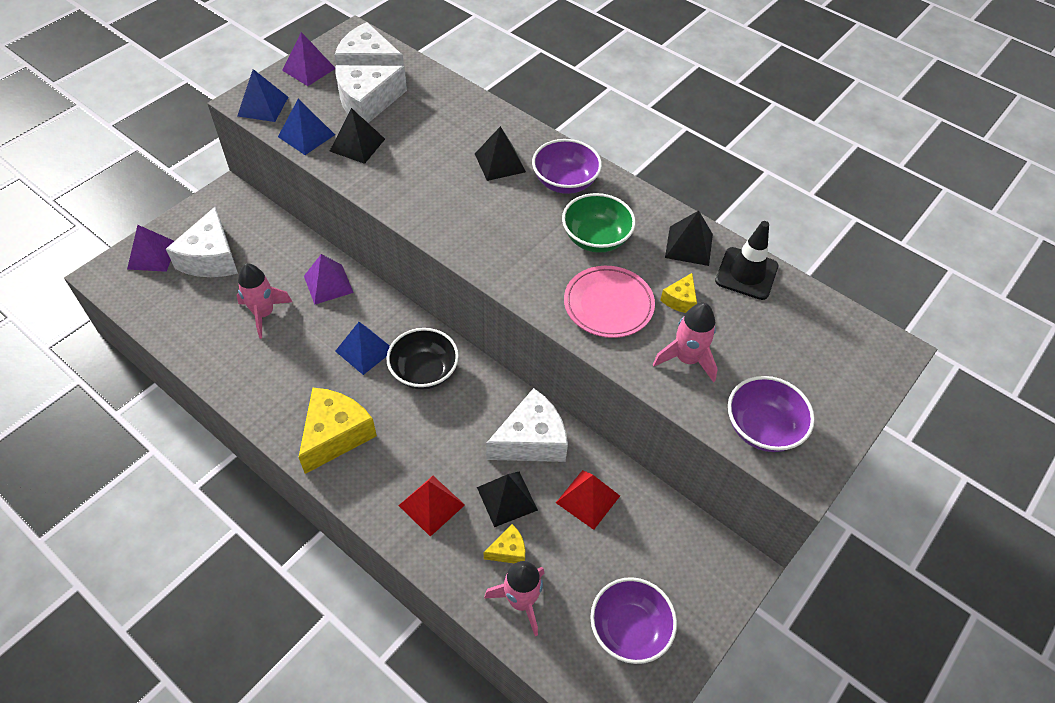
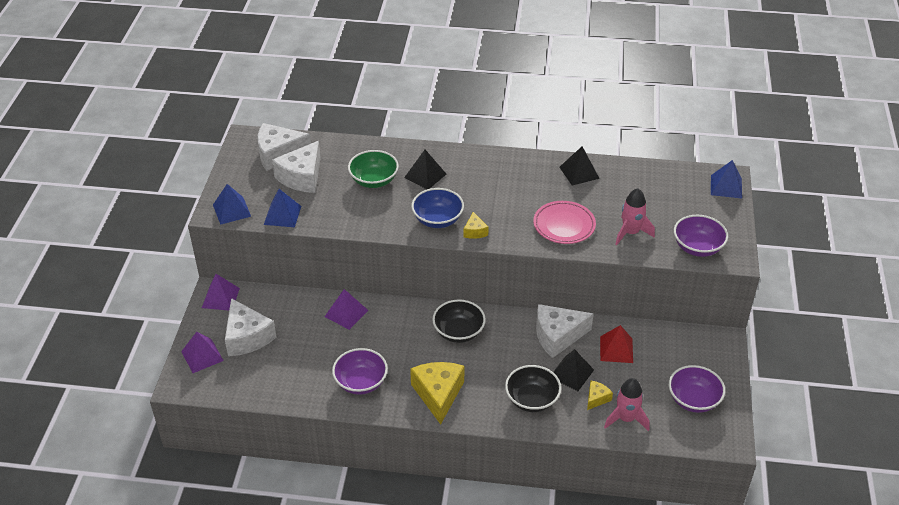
camera: 30 degrees left, 10 degrees down
(264, 314) = (320, 352): pink rocket -> none
(309, 69) = (238, 173): purple pyramid -> purple pyramid (220, 298)
(357, 145) = (323, 205): black pyramid -> none
(364, 350) = (409, 339): blue pyramid -> blue pyramid (726, 186)
(431, 505) = (532, 399): red pyramid -> black bowl
(464, 222) = (437, 220): none -> blue bowl
(531, 440) = (557, 336): white cheese -> white cheese turned 135 degrees counterclockwise
(565, 182) = (475, 169): purple bowl -> purple bowl (361, 382)
(596, 238) = (524, 193): green bowl -> green bowl (374, 180)
(680, 300) = (600, 204): yellow cheese -> yellow cheese (475, 231)
(746, 274) = (623, 173): black traffic cone -> none

